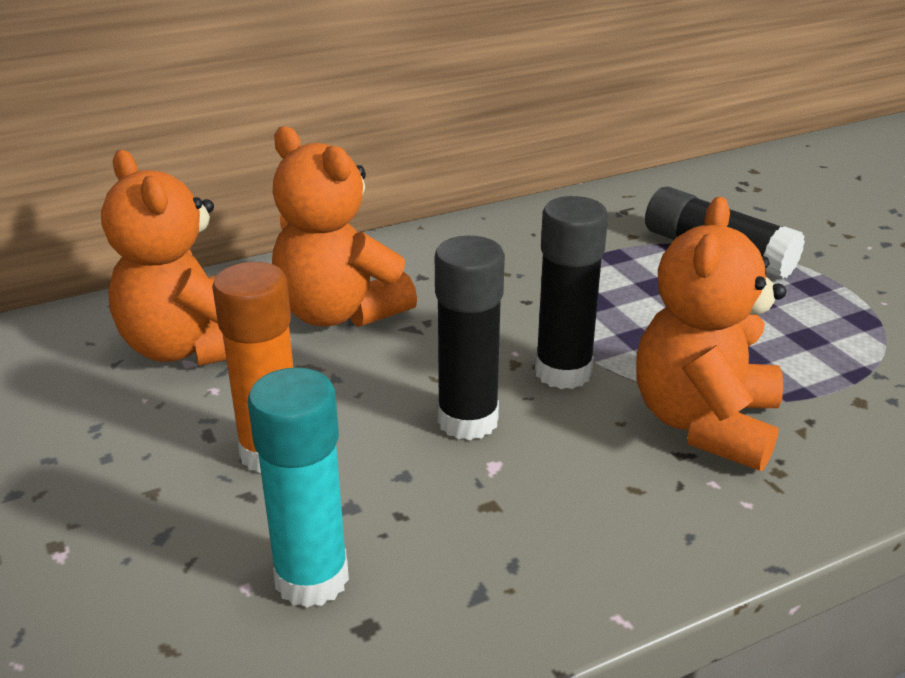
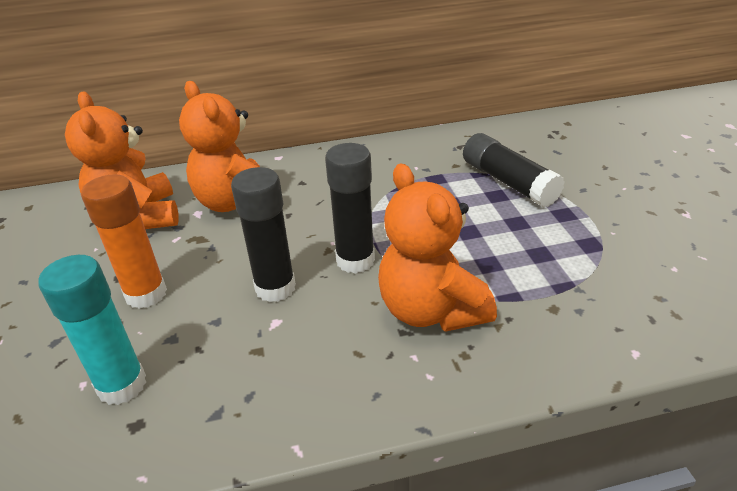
camera: 15 degrees right, 5 degrees up
(704, 423) = (431, 310): orange teddy bear -> orange teddy bear turned 60 degrees counterclockwise

